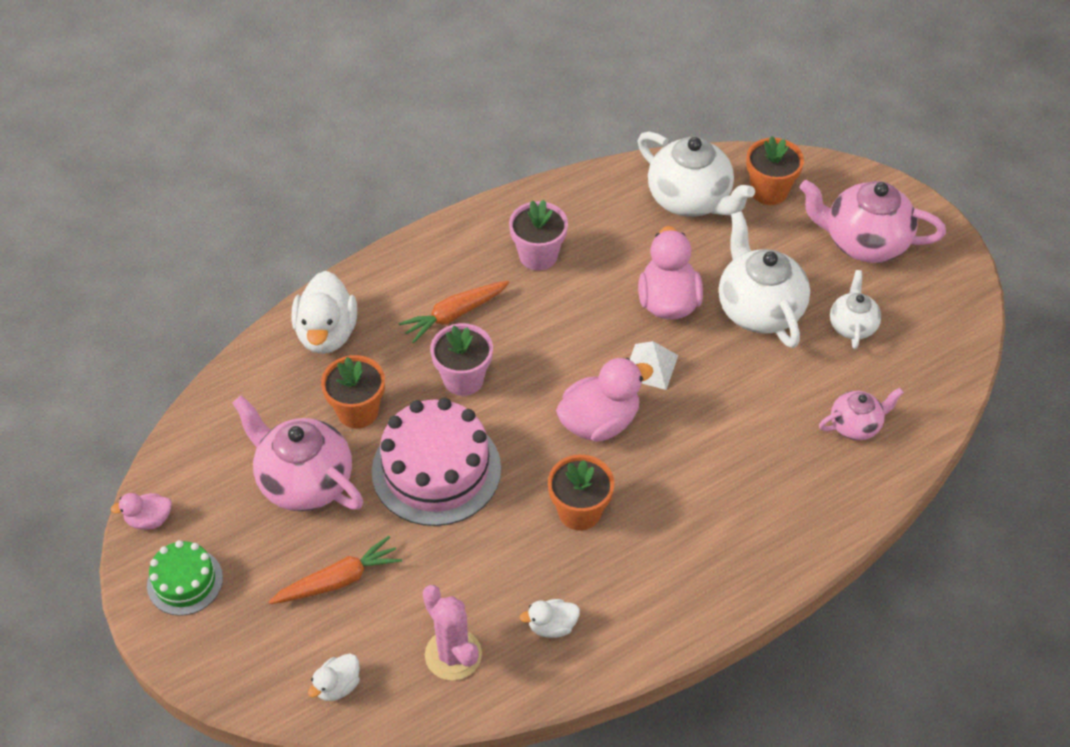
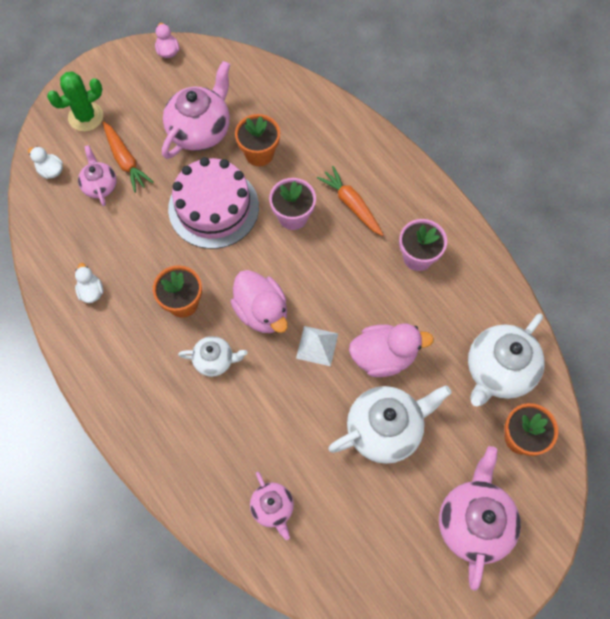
camera: 85 degrees right, 15 degrees up
(185, 581) = (124, 78): green cake -> none
(246, 636) = (86, 117): none -> green cactus
(327, 333) = (325, 126): white duck -> none
(377, 615) = (100, 186): none -> pink teapot
(453, 655) = (71, 233): pink cactus -> none
(852, 326) = (376, 508): white teapot -> white teapot (214, 360)

